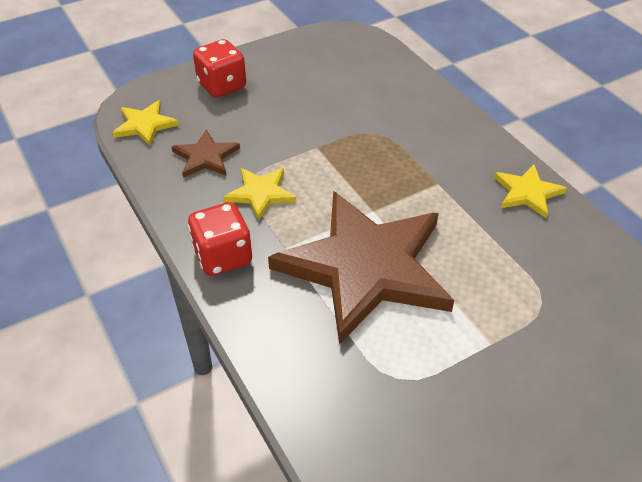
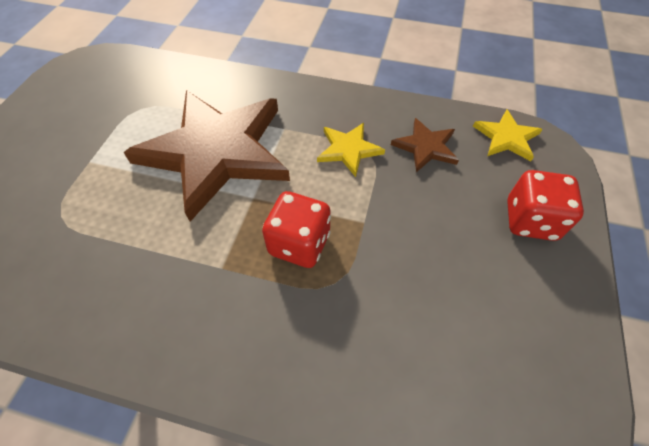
camera: 135 degrees right, 10 degrees up
(223, 256) = (314, 98): red dice -> red dice (299, 243)
(527, 192) = (121, 326): yellow star -> none

